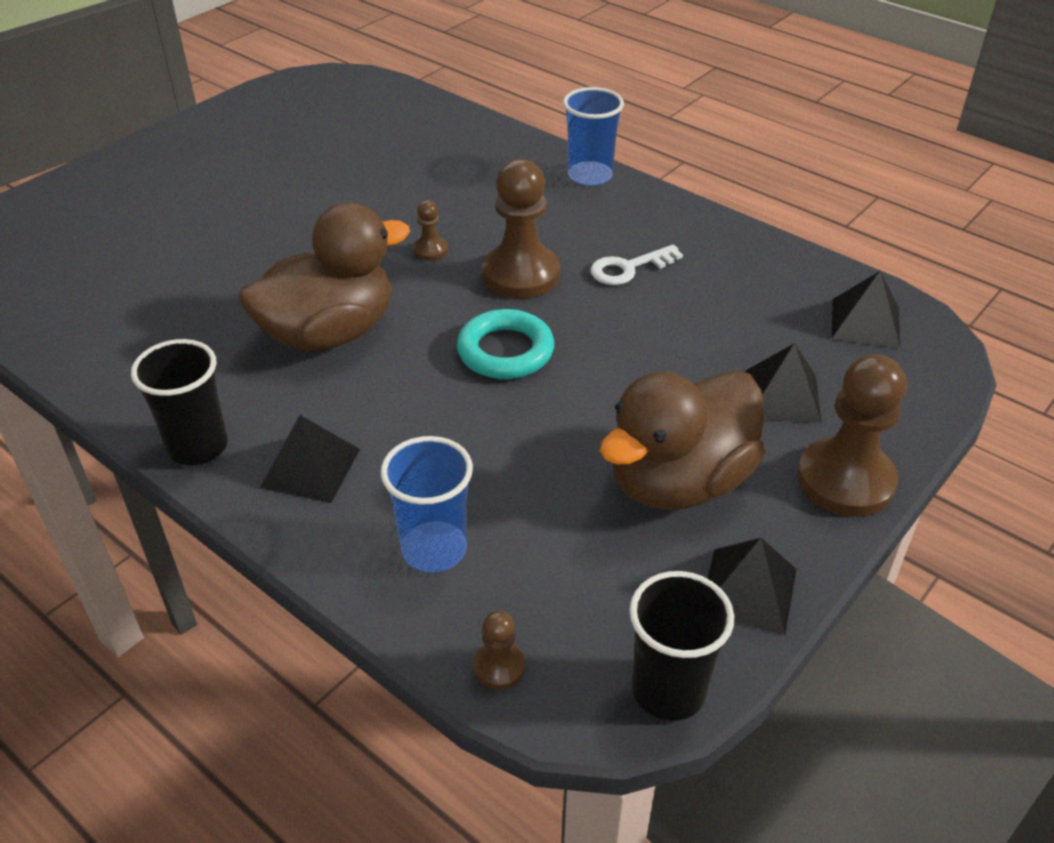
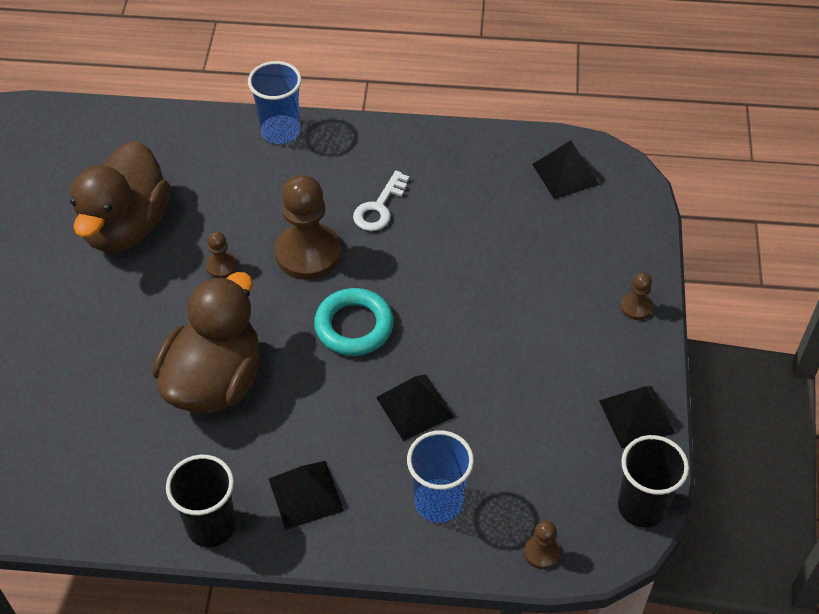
camera: 35 degrees left, 10 degrees up
(679, 481) = (544, 364): brown duck -> brown duck (126, 226)
(782, 396) = (557, 263): black pyramid -> black pyramid (414, 407)
(845, 480) = (636, 307): brown pawn -> brown pawn, size x0.46

